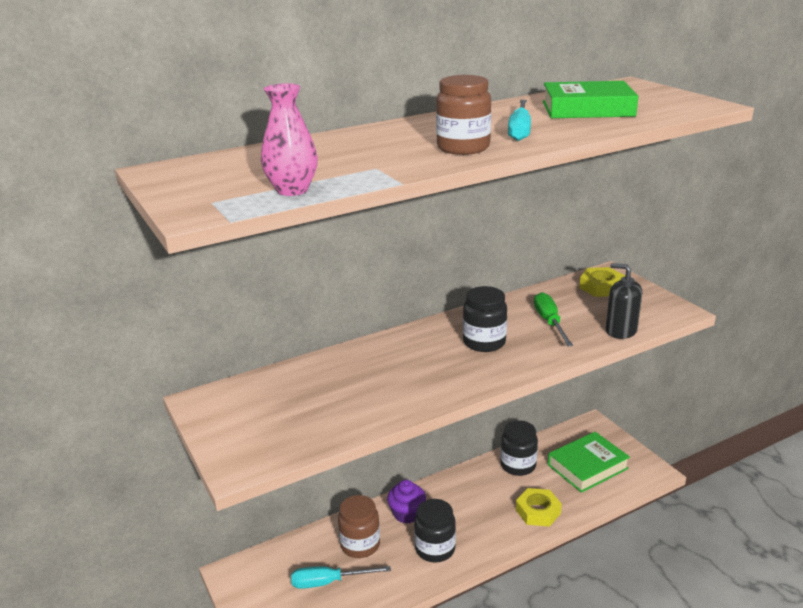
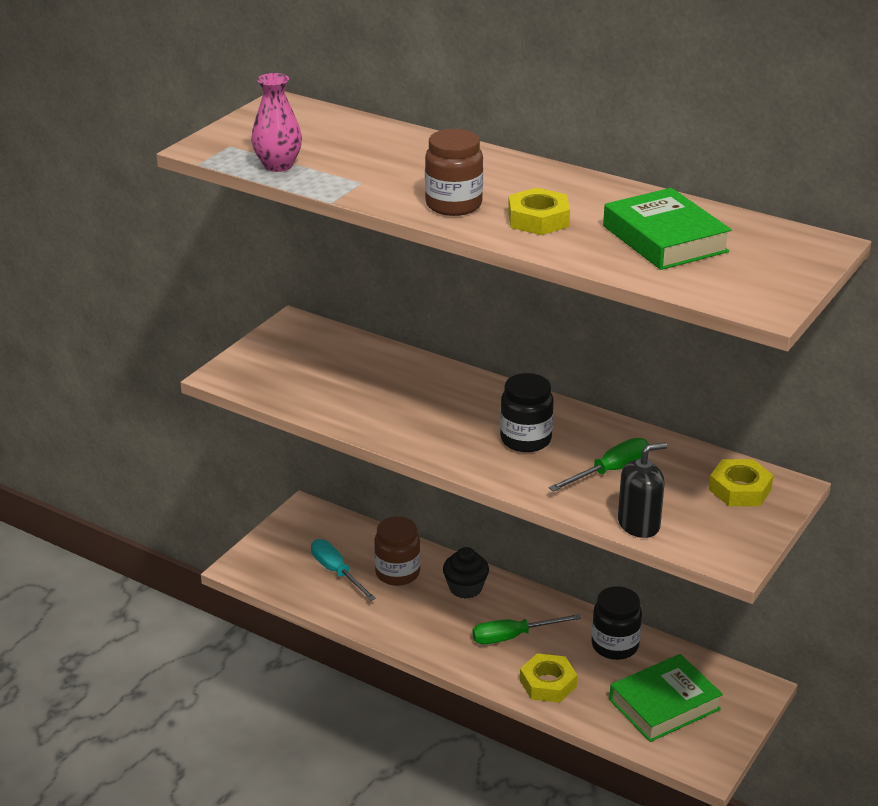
camera: 60 degrees right, 5 degrees up
(407, 513) = (465, 588): purple cupcake -> black cupcake
(435, 549) = (430, 625): black jar -> none
(477, 510) = (513, 636): none -> green screwdriver
(519, 131) = (538, 219): turquoise screwdriver -> yellow nut
(587, 466) = (664, 704): green book -> green book turned 60 degrees counterclockwise
(621, 330) = (639, 524): black soap dispenser -> black soap dispenser turned 60 degrees clockwise

